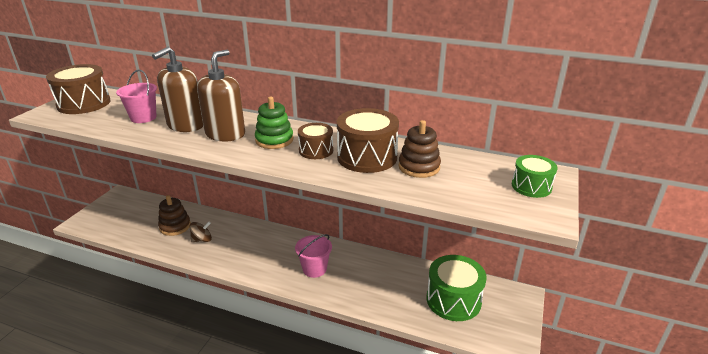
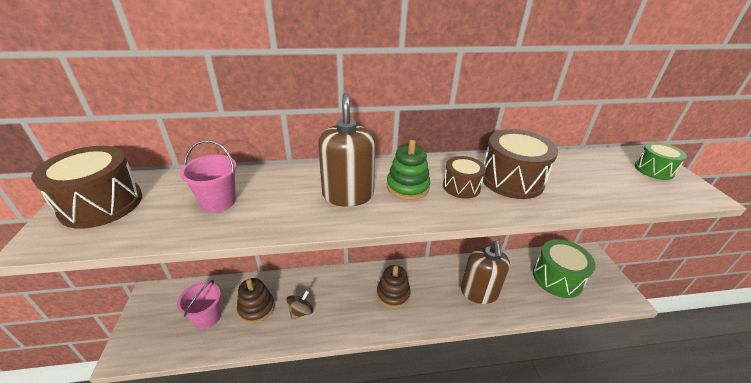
camera: 30 degrees left, 5 degrees up
(185, 125) = (287, 196): brown soap dispenser -> brown soap dispenser (479, 292)
(314, 269) = (434, 297): pink bucket -> pink bucket (207, 317)
(419, 167) = (562, 177): brown stacking toy -> brown stacking toy (393, 294)

